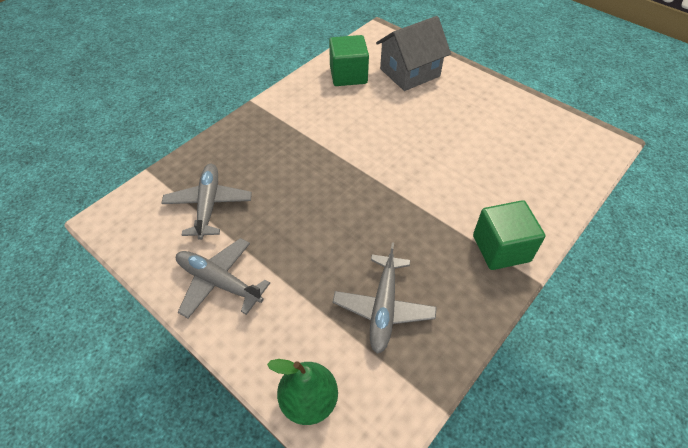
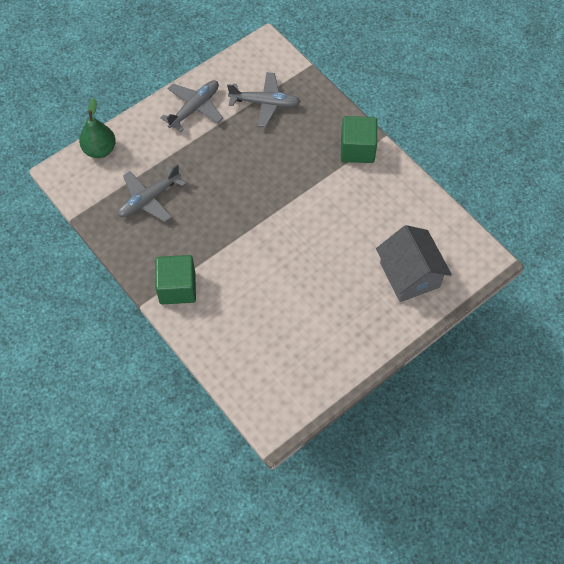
camera: 100 degrees right, 10 degrees up
(348, 75) = (412, 219): green cube -> green cube (357, 149)
(383, 308) = (149, 199): grey plane -> grey plane turned 60 degrees counterclockwise

